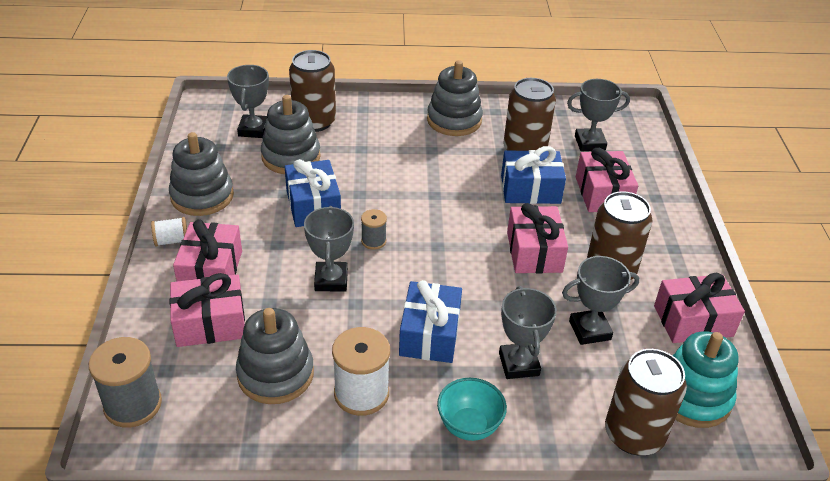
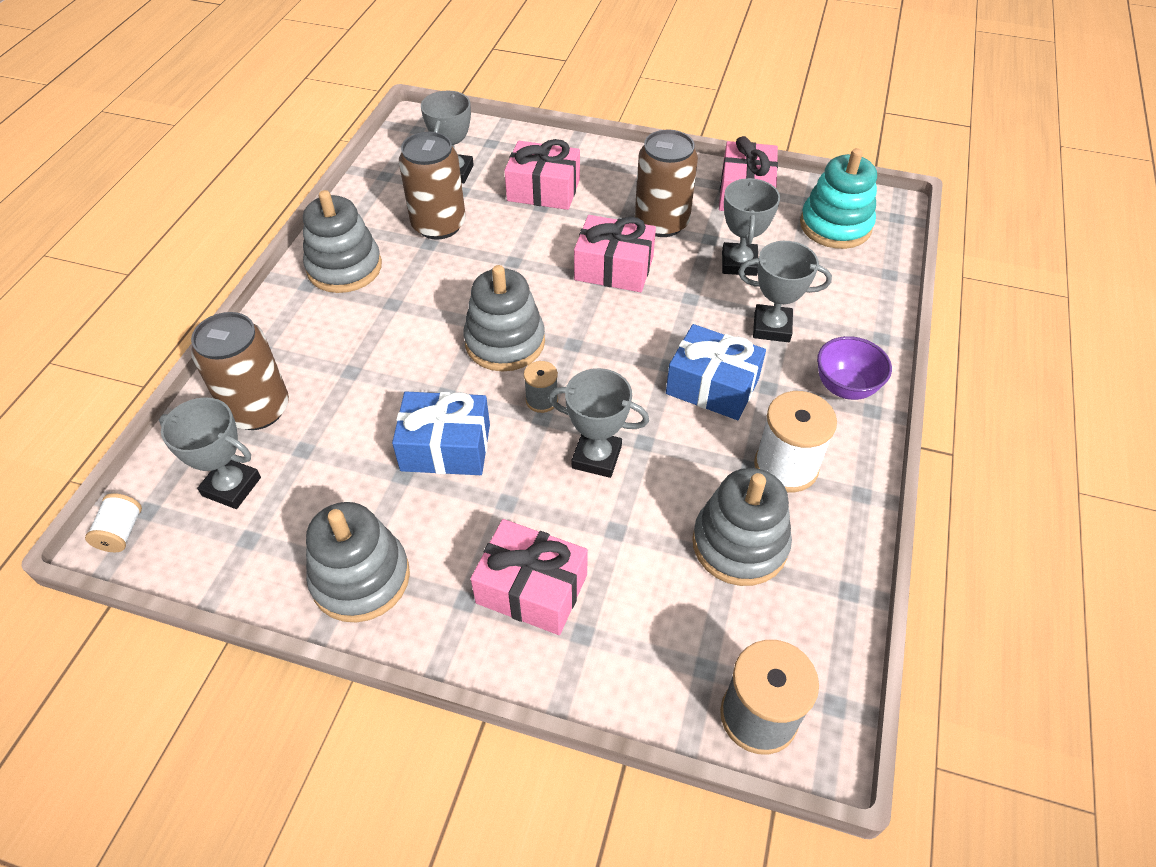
camera: 70 degrees left, 10 degrees up
(172, 241) = (447, 632): white spool -> white spool (121, 532)
(210, 323) = (633, 603): pink gift -> none
(291, 157) = (325, 452): grey stacking toy -> grey stacking toy (505, 342)
(469, 426) = (845, 387): turquoise bowl -> purple bowl
(530, 189) = (510, 241): blue gift -> none
(634, 434) = (871, 276): brown can -> none

